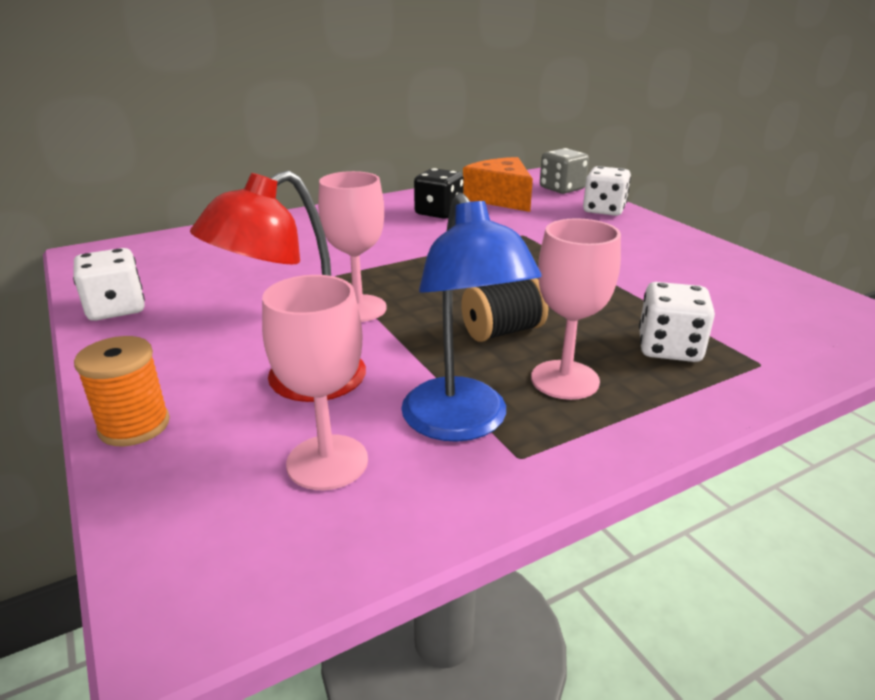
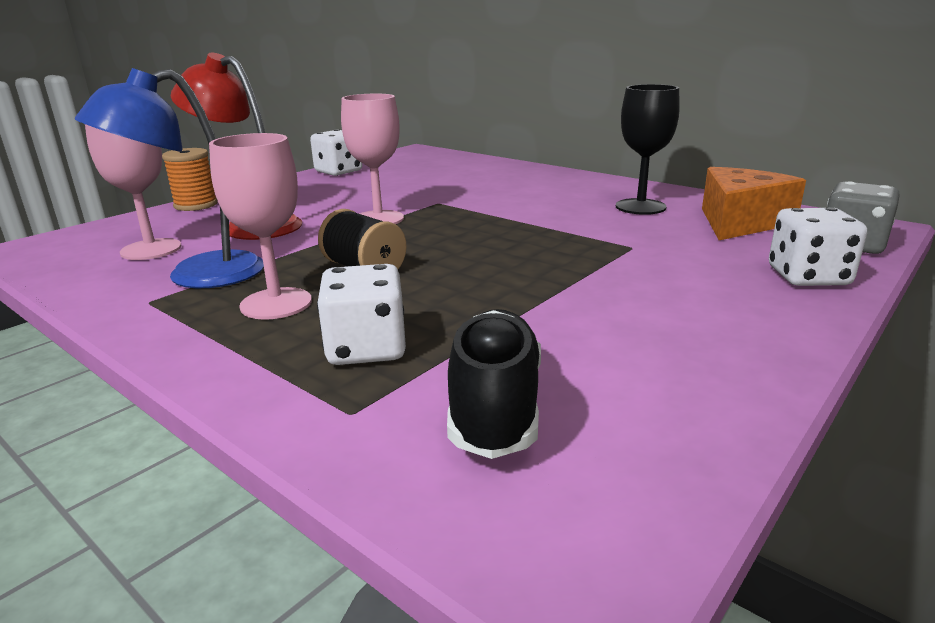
camera: 70 degrees right, 5 degrees down
(439, 213) = (640, 207): black dice -> black goblet
(755, 319) = (495, 407): none -> black shoe

